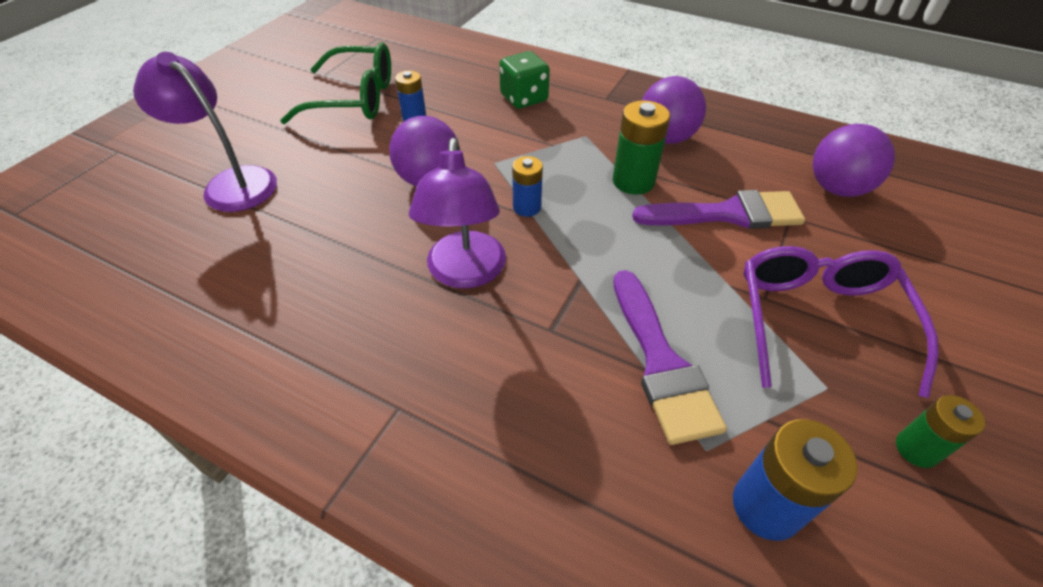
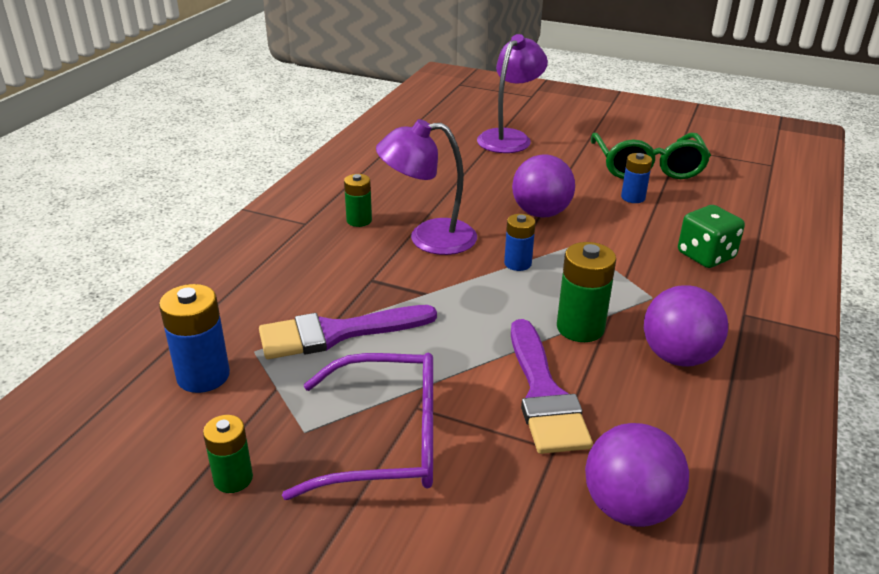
camera: 85 degrees right, 15 degrees down
(407, 342) = (359, 220): none -> green battery

